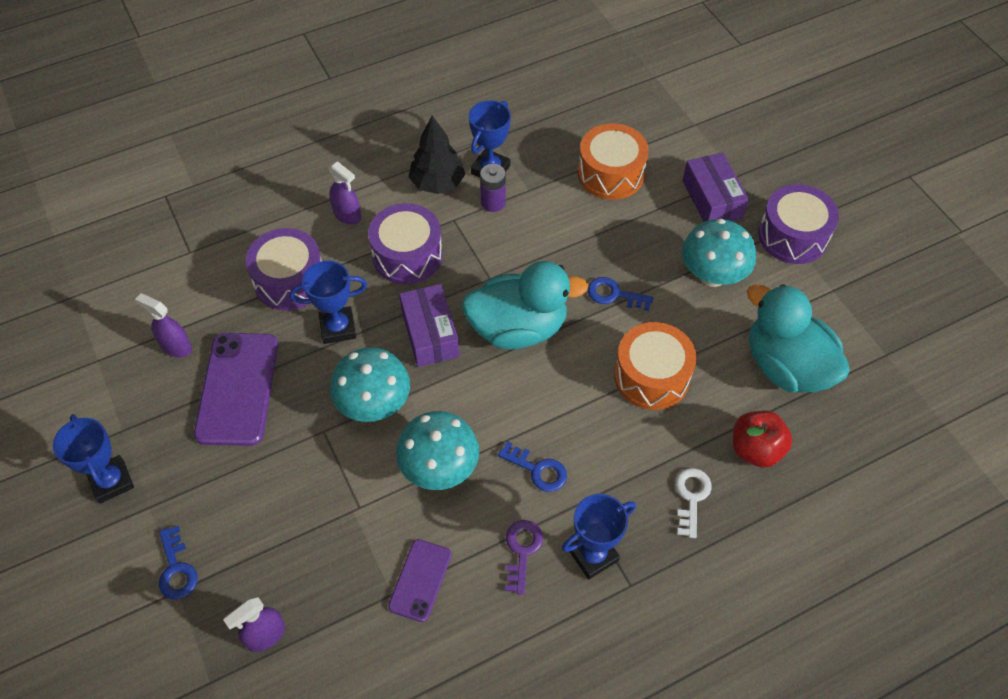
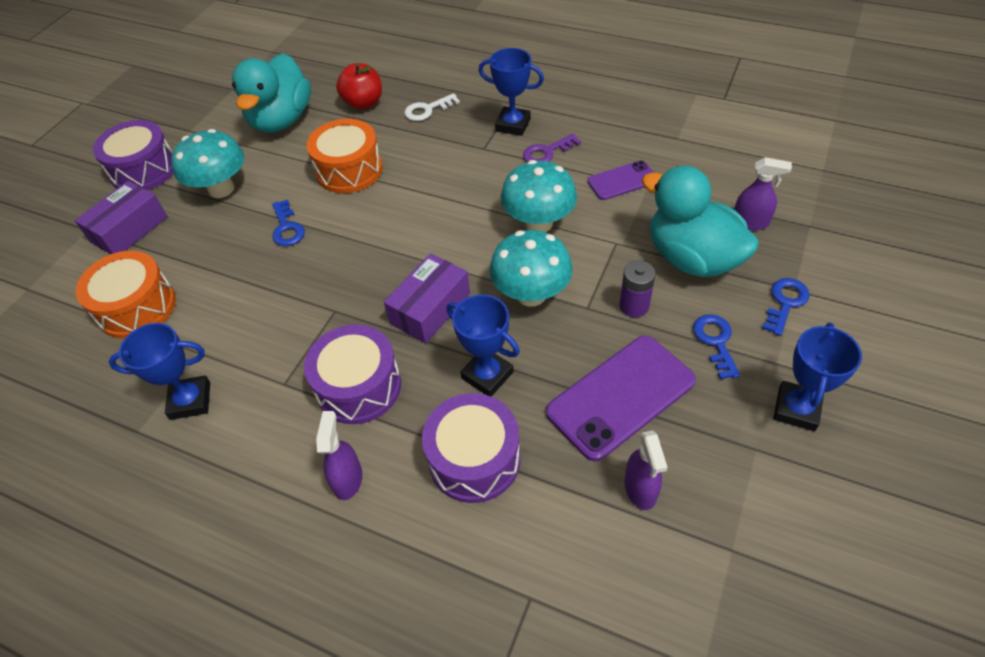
camera: 125 degrees left, 5 degrees down
(437, 183) = (241, 432): black tree -> none
(493, 202) = (237, 368): purple battery -> purple battery (634, 306)
(518, 328) = (372, 260): turquoise duck -> turquoise duck (692, 258)
(537, 470) = (483, 178): blue key -> blue key (715, 342)

